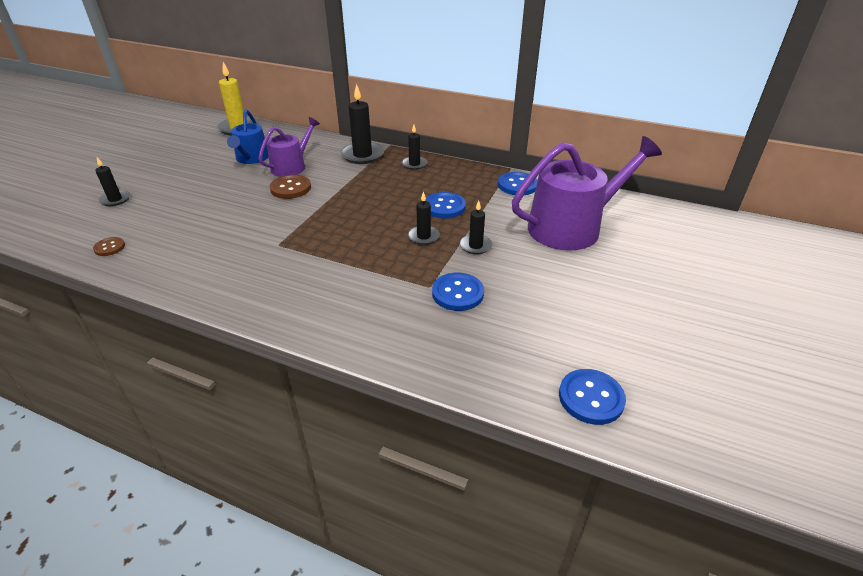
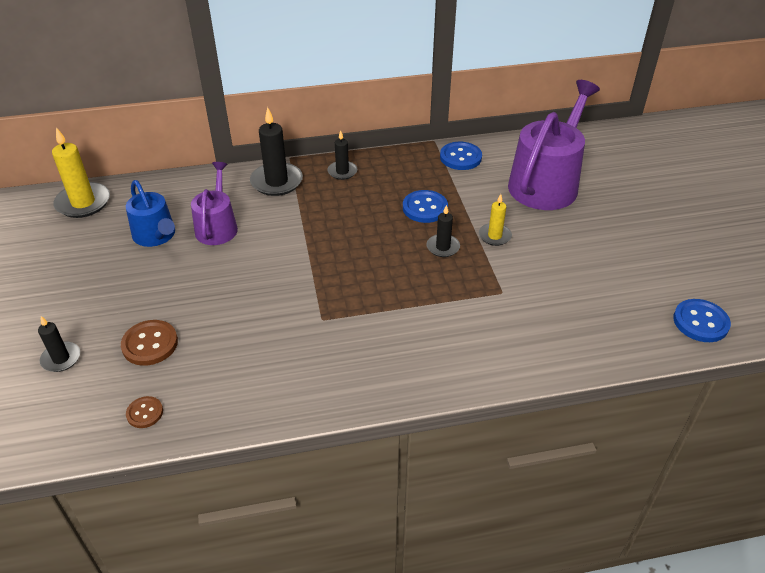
camera: 35 degrees left, 5 degrees up
(290, 188) = (251, 253): brown button -> brown button (150, 344)
(457, 293) = (530, 287): blue button -> none
(475, 246) = (494, 236): black candle -> yellow candle

